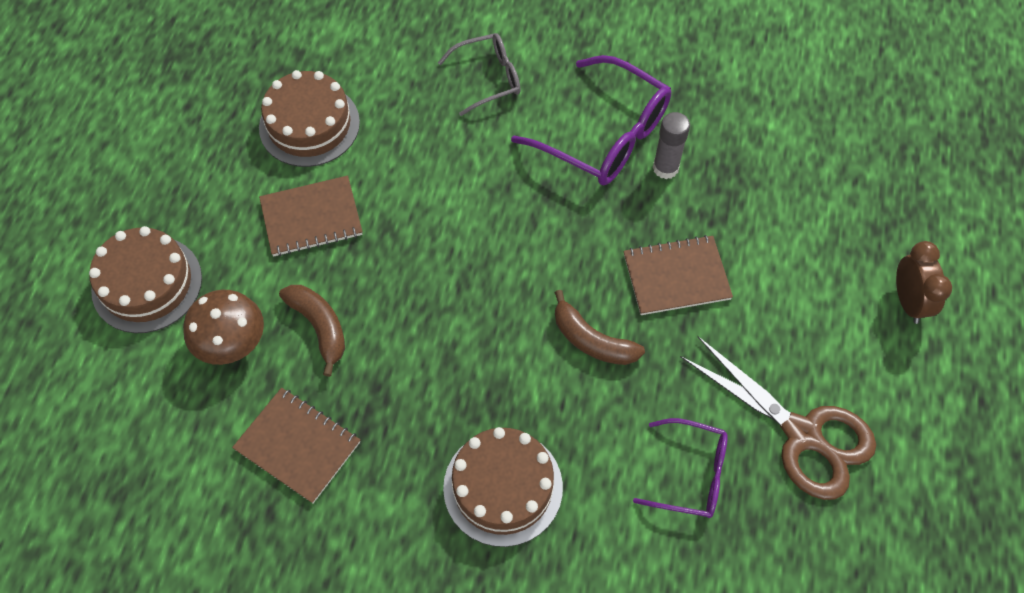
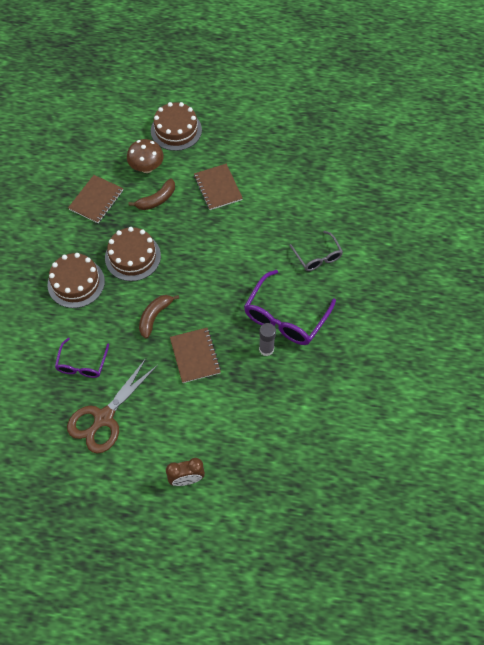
camera: 85 degrees right, 0 degrees up
(309, 125) = (274, 179): brown cake -> brown cake (132, 257)

